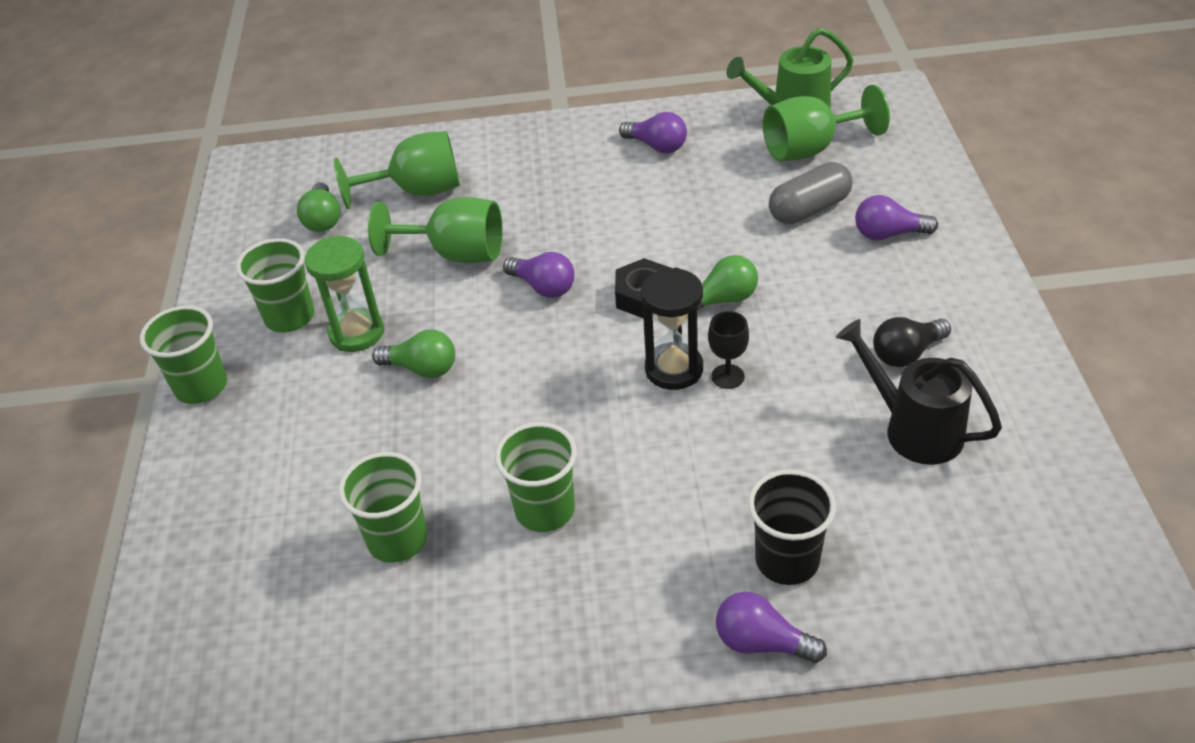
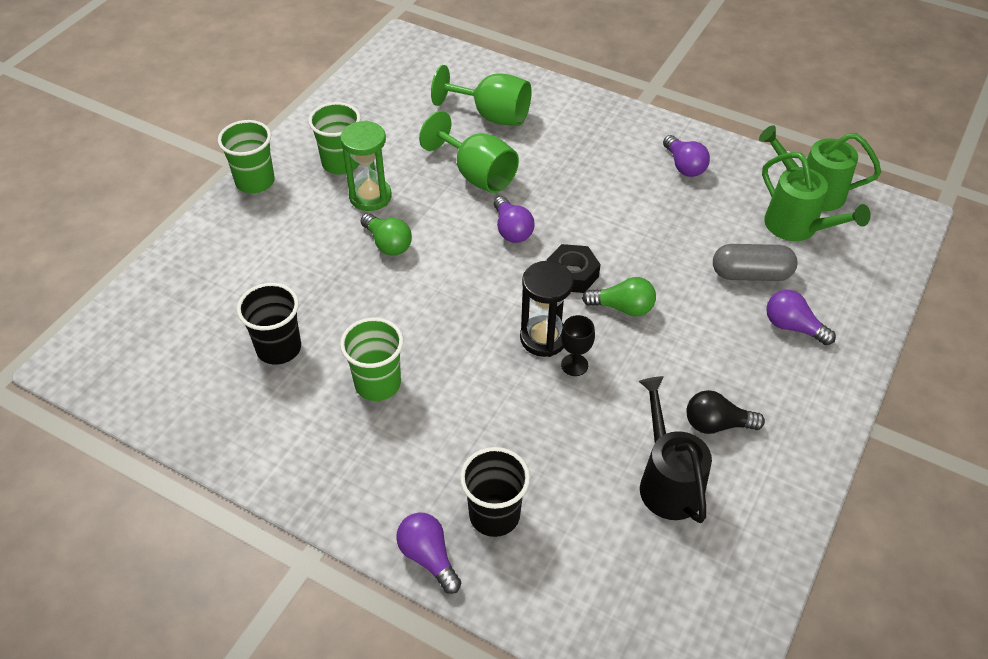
camera: 30 degrees right, 5 degrees up
(323, 220) = (416, 105): green light bulb -> none
(397, 539) = (279, 348): green cup -> black cup
(811, 149) = (798, 228): green goblet -> green watering can

